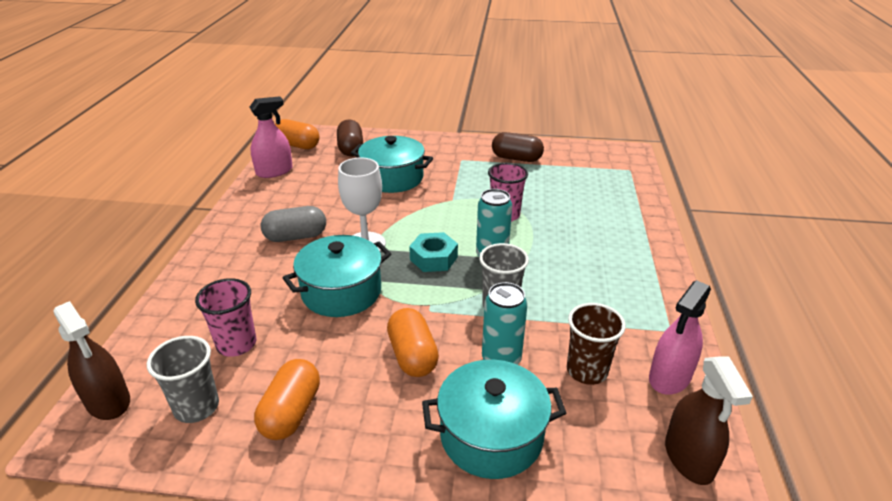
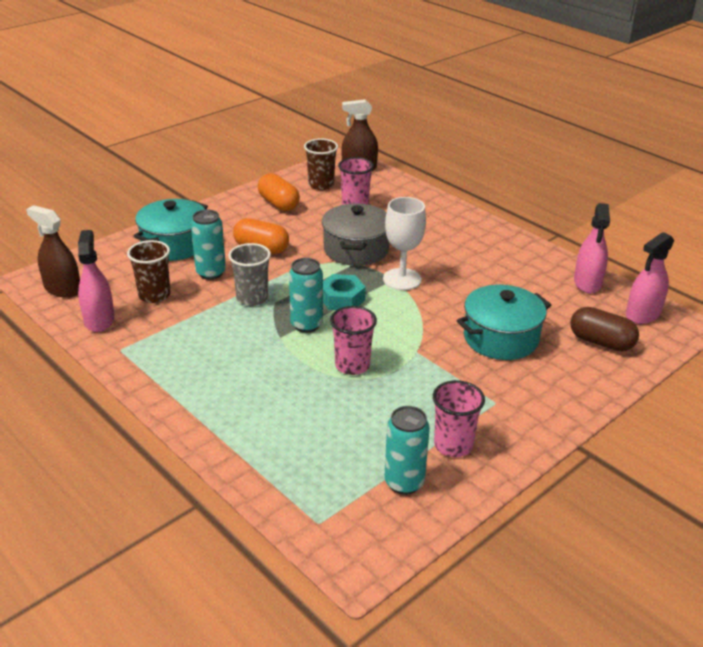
camera: 130 degrees right, 0 degrees up
(196, 407) = (321, 185): grey cup -> brown cup
(296, 236) = (452, 256): grey capsule -> none
(297, 145) = (643, 314): orange capsule -> pink spray bottle
(341, 292) = (356, 249): turquoise pot -> grey pot
(516, 158) = (453, 445): brown capsule -> pink cup
(565, 160) = (404, 482): none -> turquoise can

